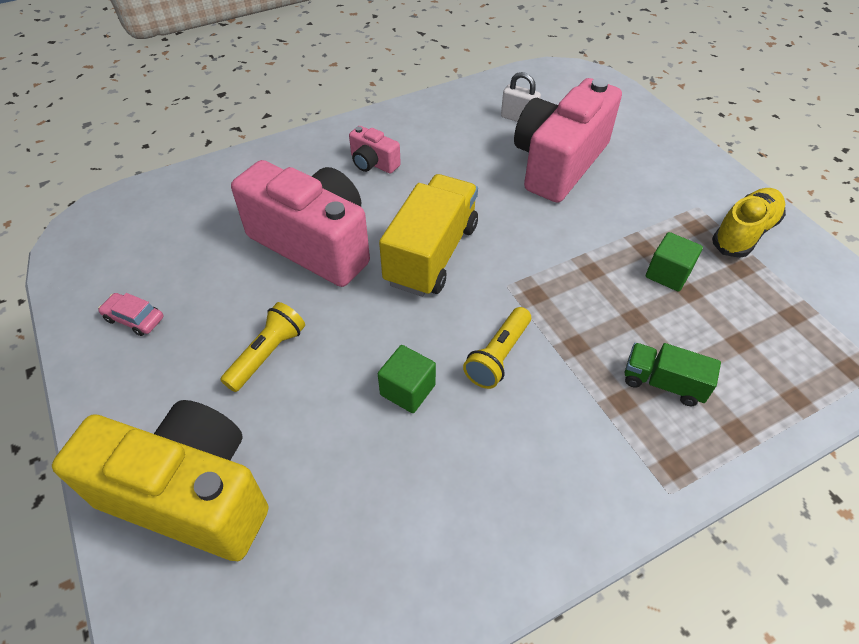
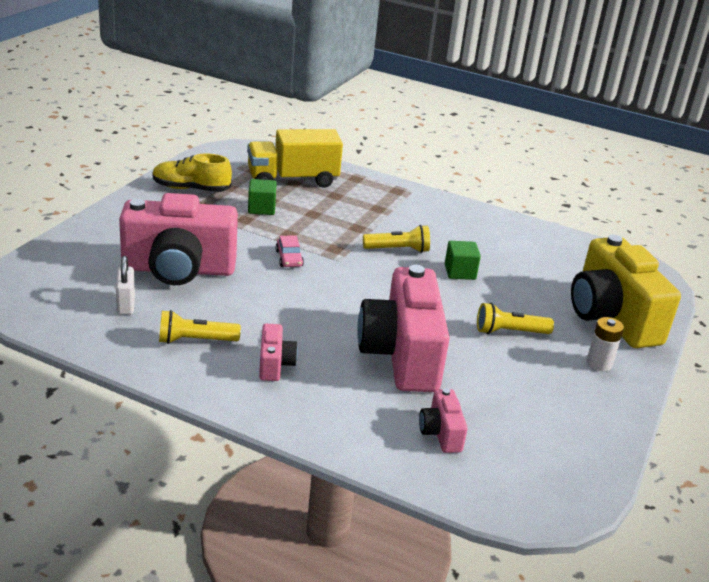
camera: 130 degrees left, 20 degrees down
(134, 319) = (570, 407): pink car -> pink car (289, 258)
(148, 399) = (599, 363): none -> white battery
(208, 212) = (441, 433): none -> pink camera
(431, 254) = (347, 297): yellow truck -> yellow truck (292, 180)
(440, 136) = (195, 340): none -> yellow flashlight
(663, 383) = (351, 199): green truck -> none

